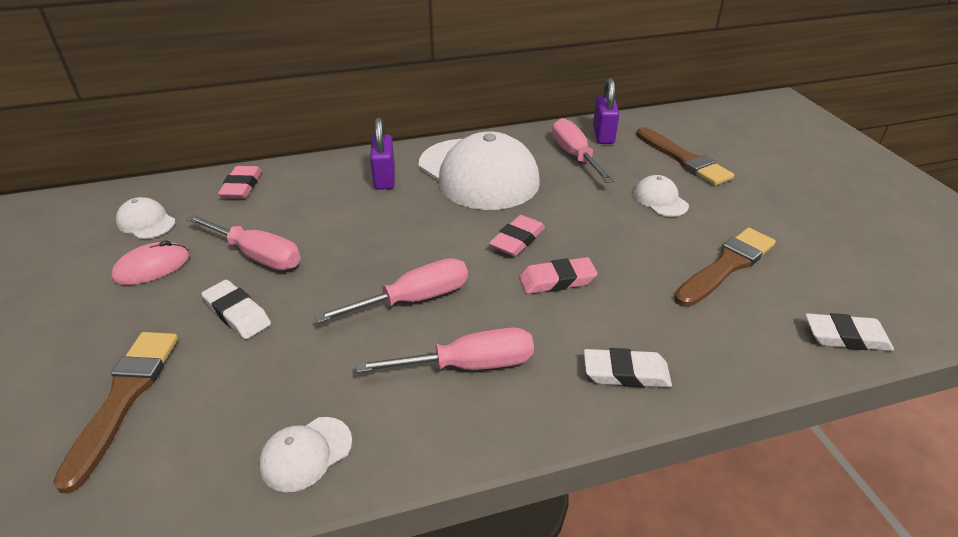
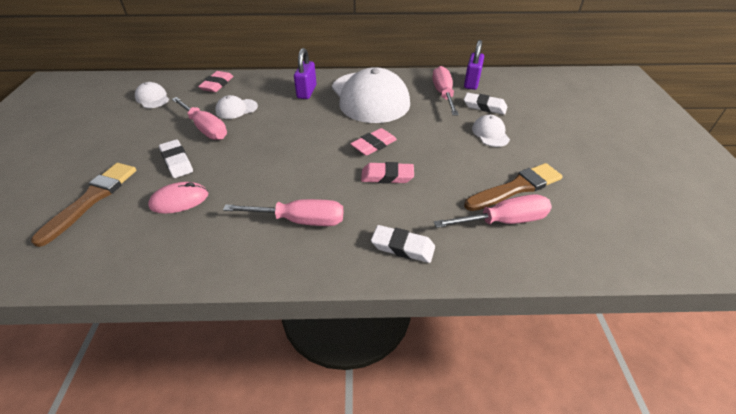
camera: 15 degrees right, 5 degrees up
(152, 267) = (143, 125): pink mouse -> pink mouse (179, 200)
(306, 453) = (175, 254): white cap -> white cap (236, 109)
(413, 299) = (286, 172): pink screwdriver -> pink screwdriver (503, 221)
(684, 159) = (523, 107): brown brush -> none
(845, 337) = (583, 255): white eraser -> white eraser (484, 107)

